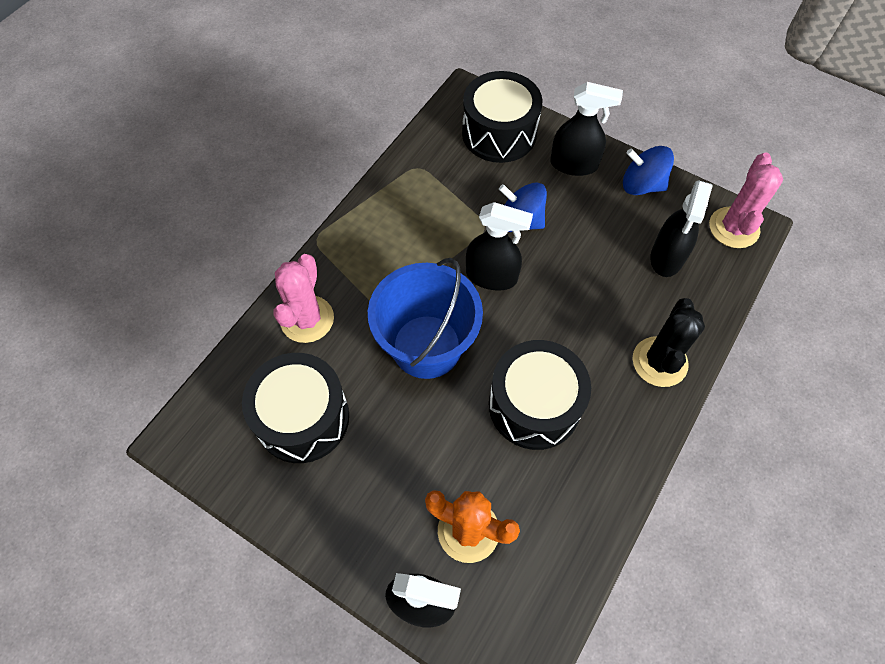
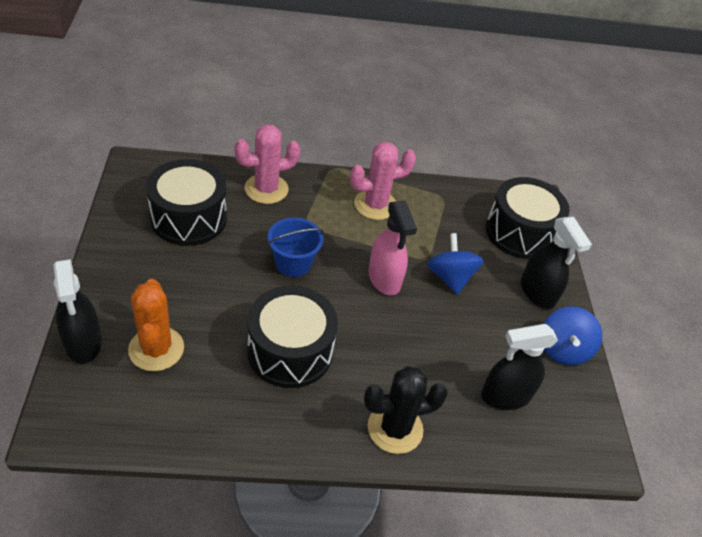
camera: 50 degrees right, 15 degrees down
(426, 346) = (293, 263): blue bucket -> blue bucket, size x0.59
(492, 276) = (384, 279): black spray bottle -> pink spray bottle
(641, 185) = (563, 349): blue spinning top -> blue spinning top turned 150 degrees counterclockwise
(733, 228) = (585, 440): pink cactus -> pink cactus (375, 205)

